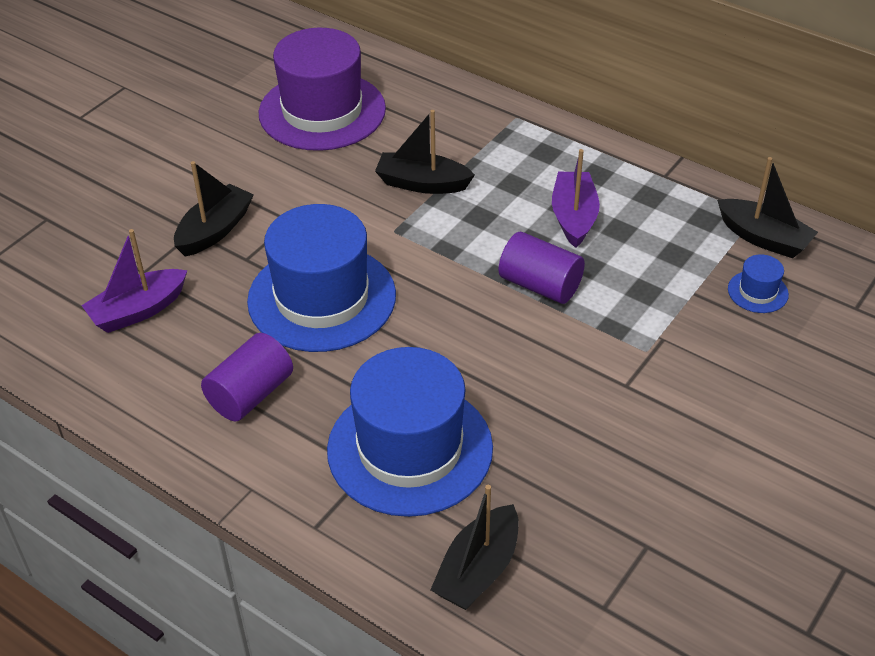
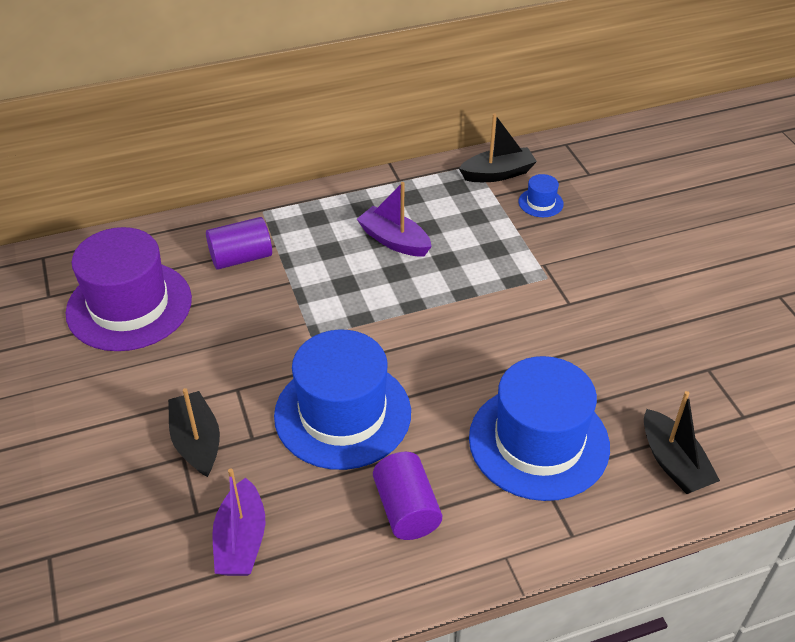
camera: 55 degrees left, 0 degrees up
(422, 183) = (278, 294): black boat -> none
(540, 285) = (443, 292): purple cylinder -> purple cylinder (241, 257)

